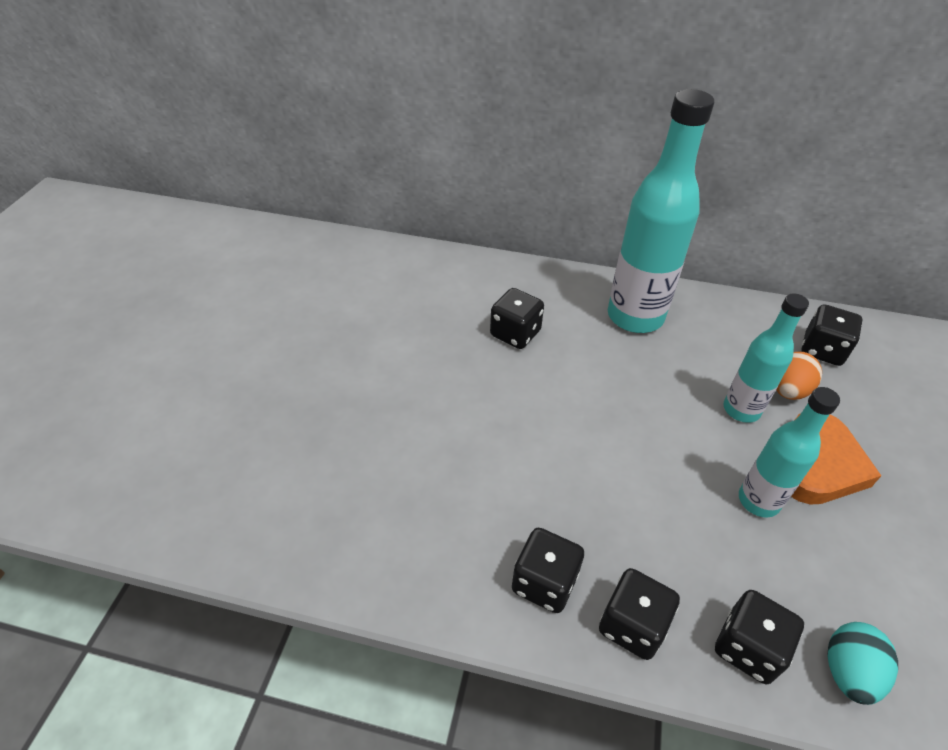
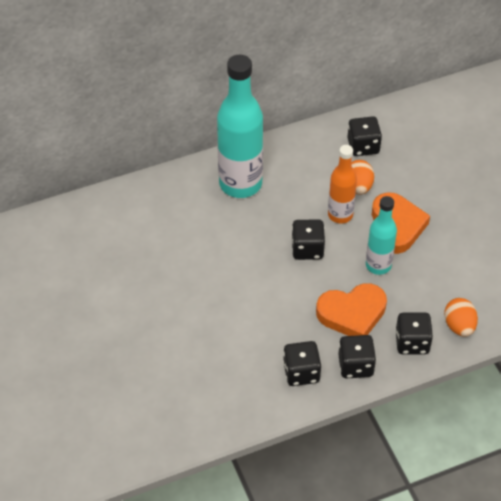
camera: 35 degrees left, 5 degrees up
(515, 333) = (175, 239): black dice -> black dice (307, 249)
(677, 544) = (352, 313): none -> orange heart
(741, 410) = (340, 215): turquoise bottle -> orange bottle
(848, 672) = (459, 326): turquoise egg -> orange egg

